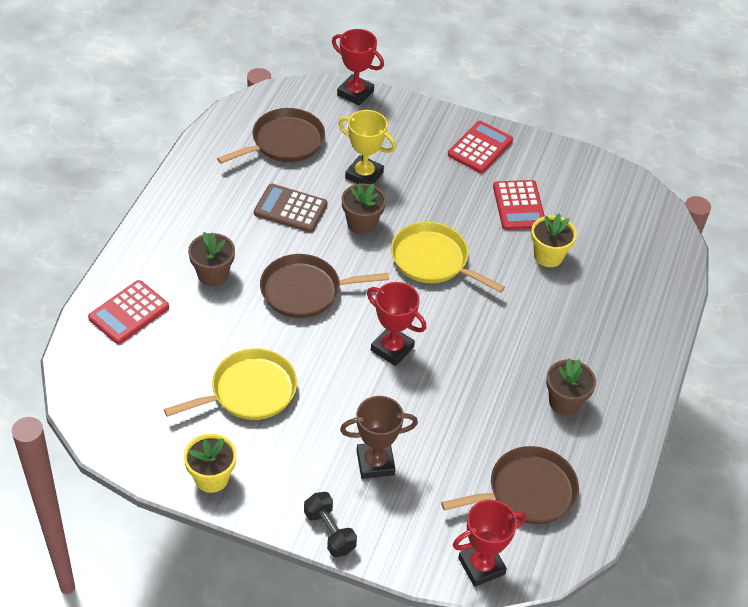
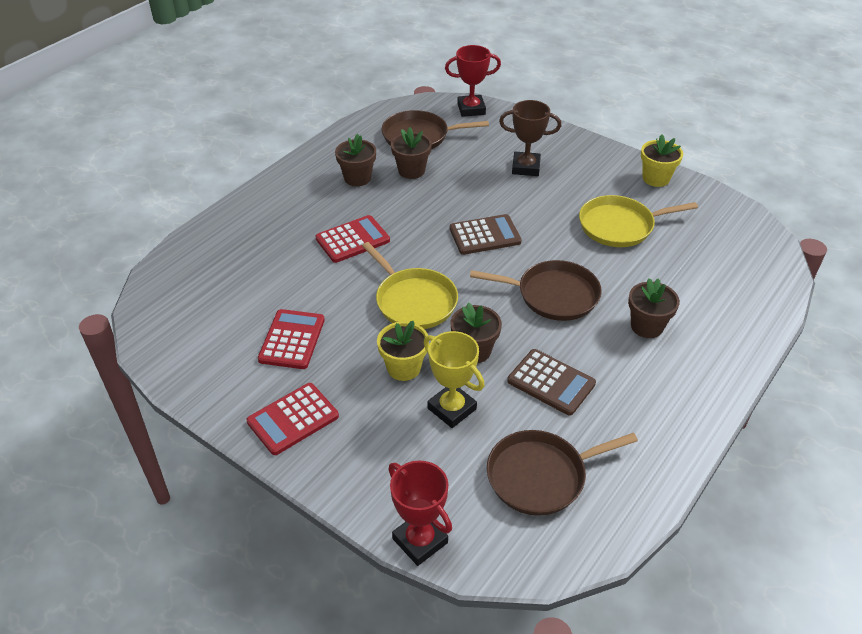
camera: 160 degrees left, 5 degrees down
(129, 313) = (733, 305): red calculator -> red calculator (352, 239)
(329, 532) = (571, 139): black dumbbell -> none
(392, 348) = (485, 235): red trophy -> brown calculator
(509, 427) = (411, 171): none -> brown flower pot
(548, 256) = (295, 285): yellow flower pot -> yellow flower pot (403, 368)

